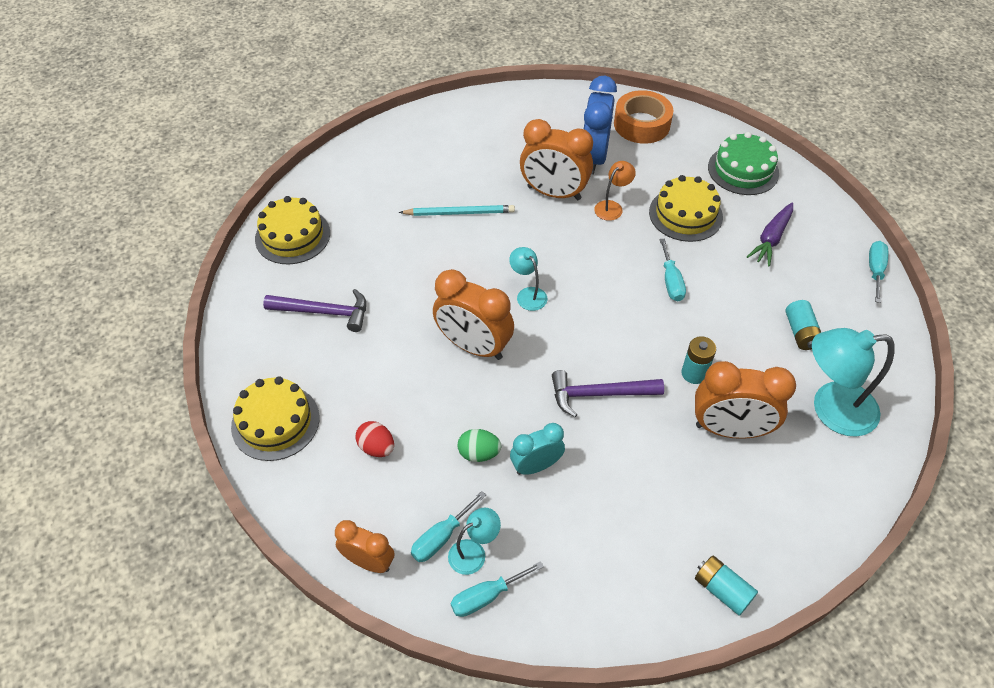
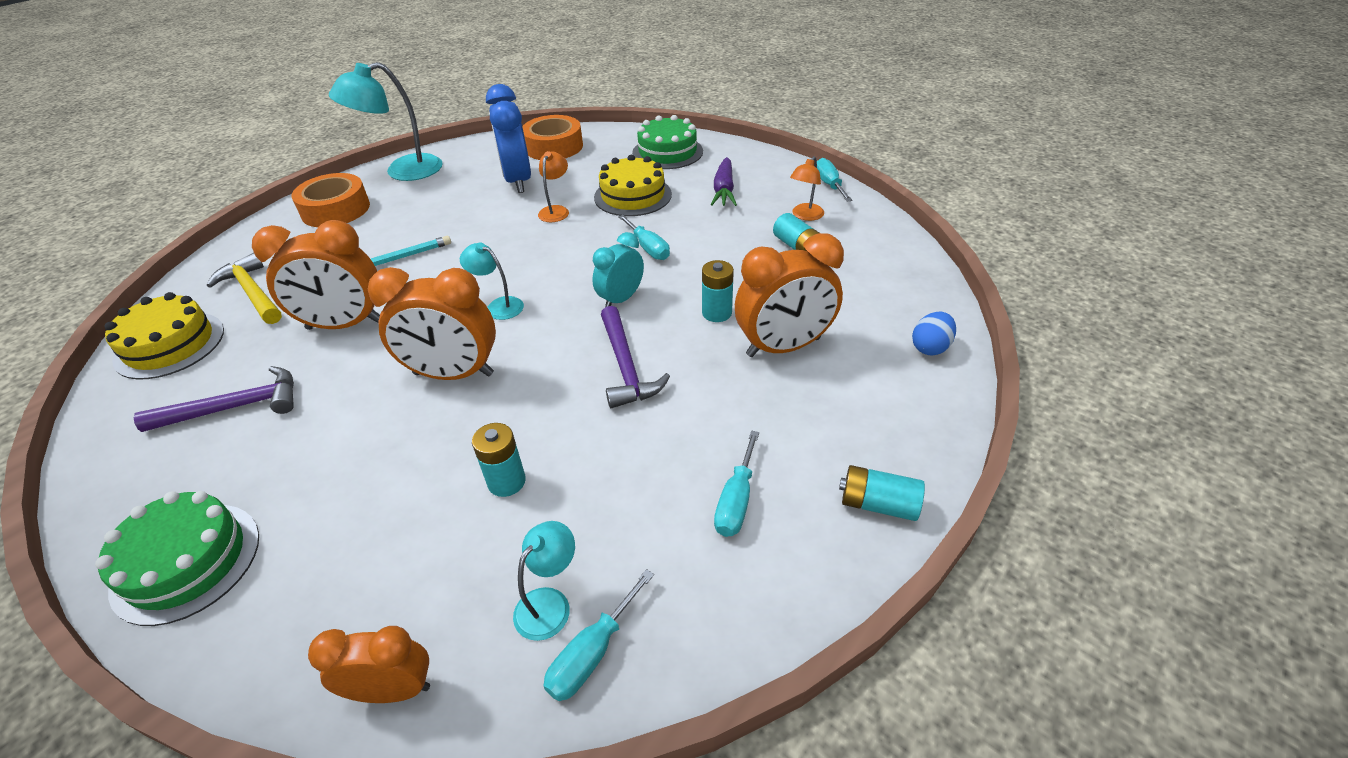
camera: 25 degrees left, 10 degrees down
(275, 422) = (186, 562): yellow cake -> green cake
(356, 206) = (253, 292): none -> yellow hammer
(377, 447) = (358, 531): red egg -> none
(436, 137) = (335, 210): none -> orange tape
(441, 537) = (494, 604): turquoise screwdriver -> turquoise screwdriver (736, 501)
(479, 453) = (506, 481): green egg -> turquoise battery
(536, 466) = (587, 466): turquoise clock -> turquoise clock (621, 299)
(554, 193) = (489, 217): orange clock -> orange clock (345, 325)
(599, 394) = (625, 367): purple hammer -> purple hammer turned 75 degrees counterclockwise
(829, 299) = (805, 216): none -> orange lamp
(831, 409) = (867, 295): turquoise lamp -> turquoise lamp (403, 171)
(850, 483) = (930, 347): none -> blue egg

